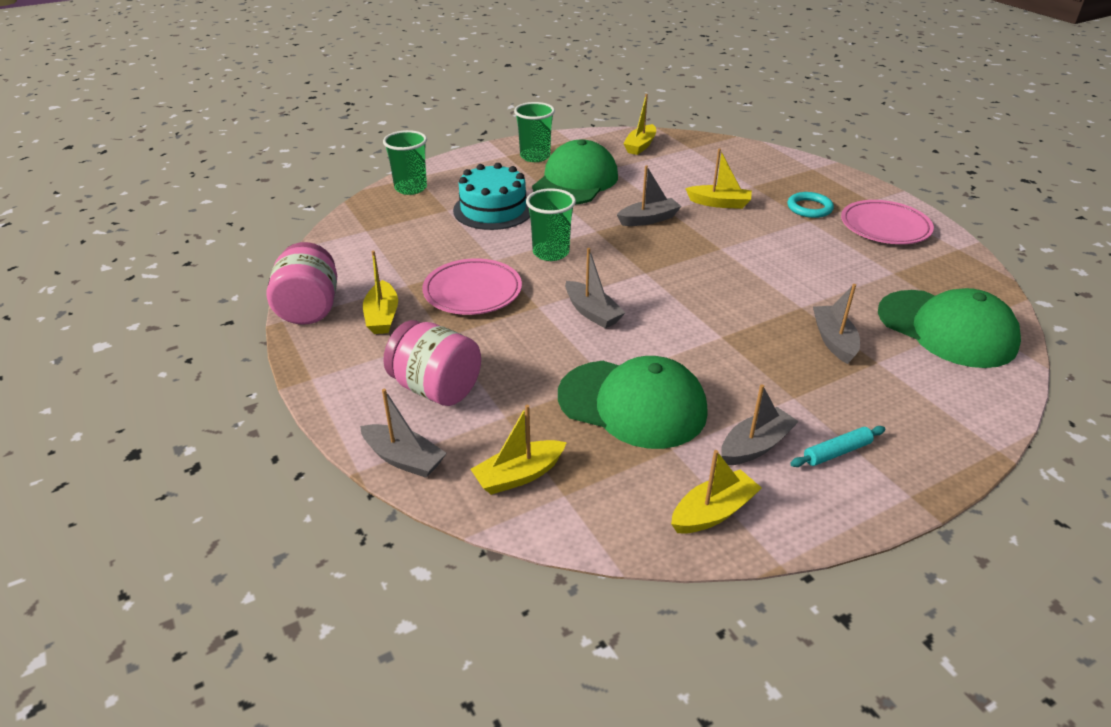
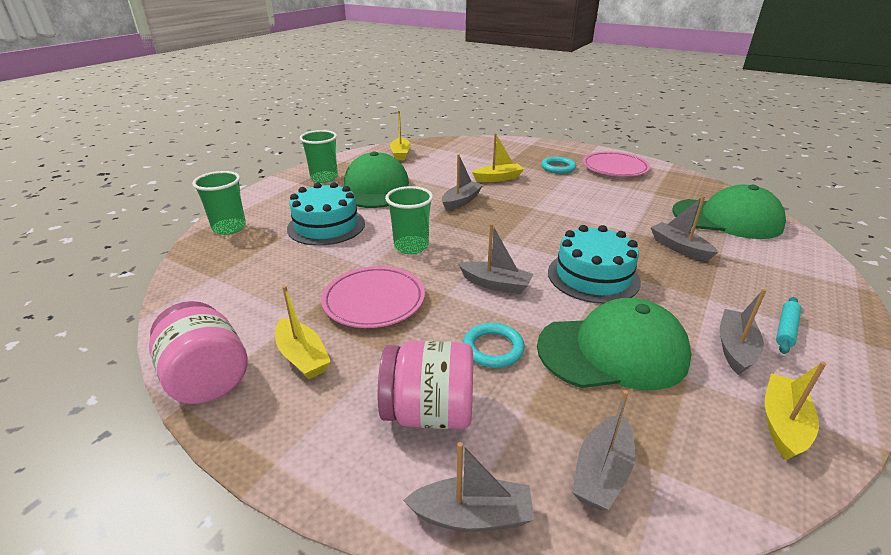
camera: 30 degrees left, 5 degrees down
(519, 475) = (601, 472): yellow boat -> grey boat
(531, 363) = (493, 348): none -> turquoise ring
(697, 337) = (593, 276): none -> turquoise cake

